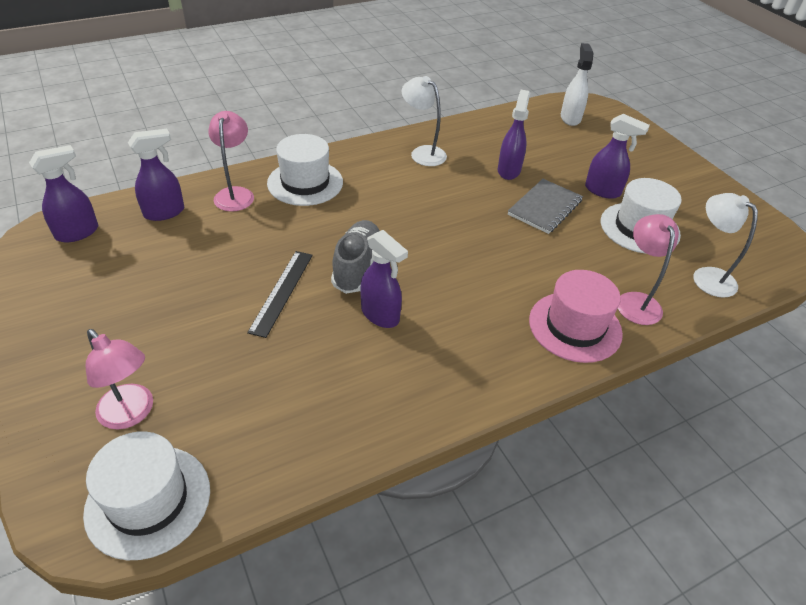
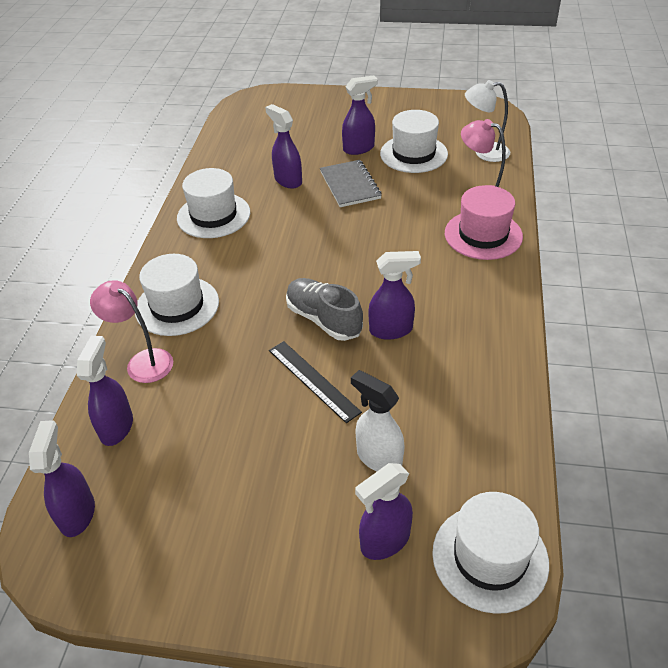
camera: 50 degrees left, 0 degrees up
(131, 414) = (384, 541): pink lamp -> purple spray bottle
(422, 153) = (213, 215): white lamp -> white hat
(570, 118) = (257, 117): white spray bottle -> white spray bottle (378, 458)

